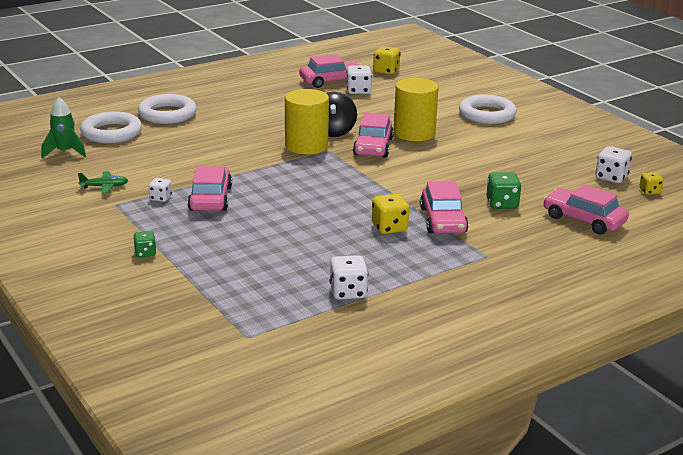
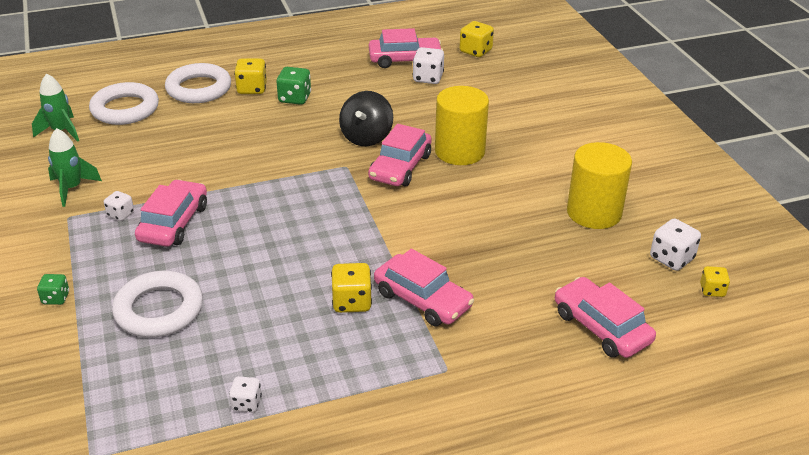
camera: 15 degrees right, 10 degrees up
(104, 187) = (72, 188): green plane -> green rocket
(214, 110) = (252, 89): none -> yellow dice
(306, 146) = (324, 155): yellow cylinder -> yellow cylinder (594, 212)
(348, 292) = (246, 403): white dice -> white dice, size x0.63
(443, 220) = (422, 299): pink car -> pink car turned 60 degrees counterclockwise
(487, 114) = (562, 132): white ring -> white ring (159, 310)
(502, 204) = (509, 283): green dice -> green dice (294, 98)

